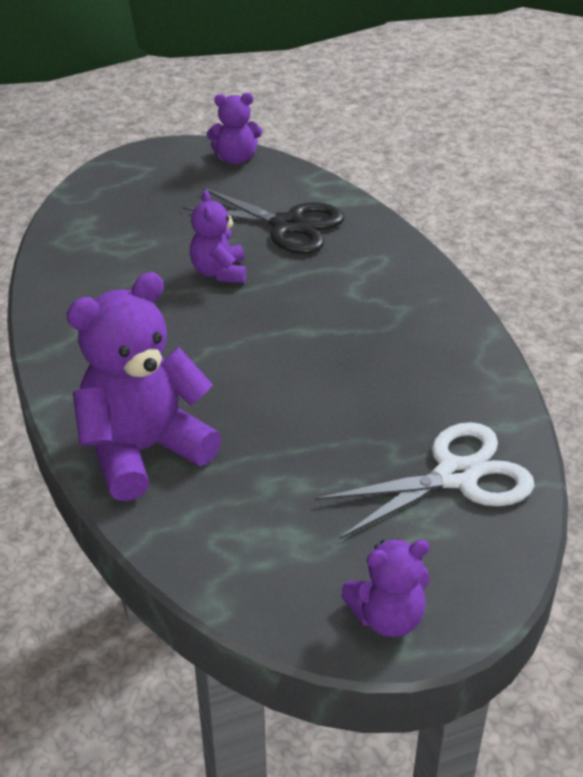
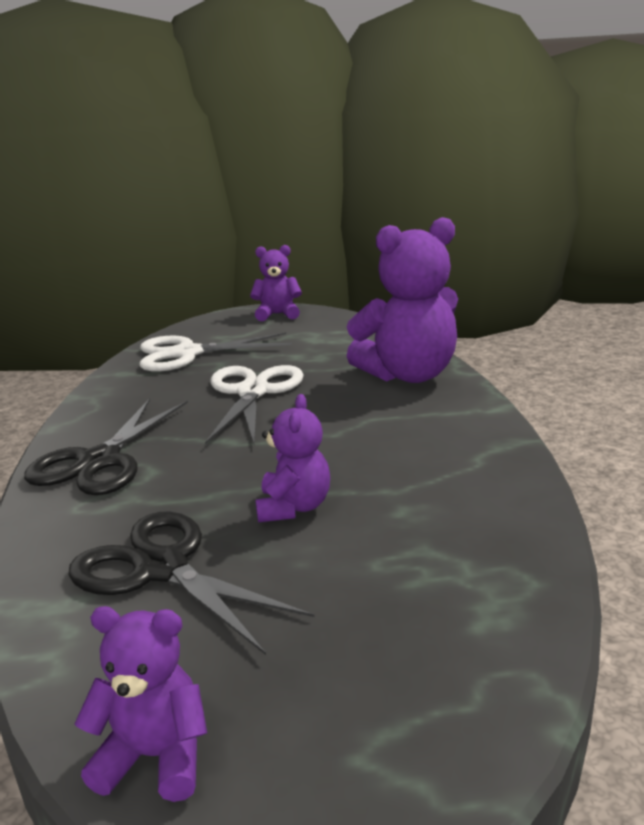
camera: 165 degrees left, 15 degrees down
(319, 401) = (253, 392): none -> white scissors
(406, 297) = (99, 461): none -> black scissors

